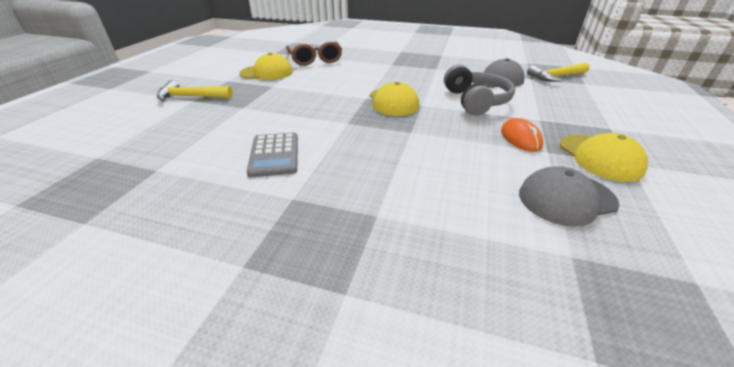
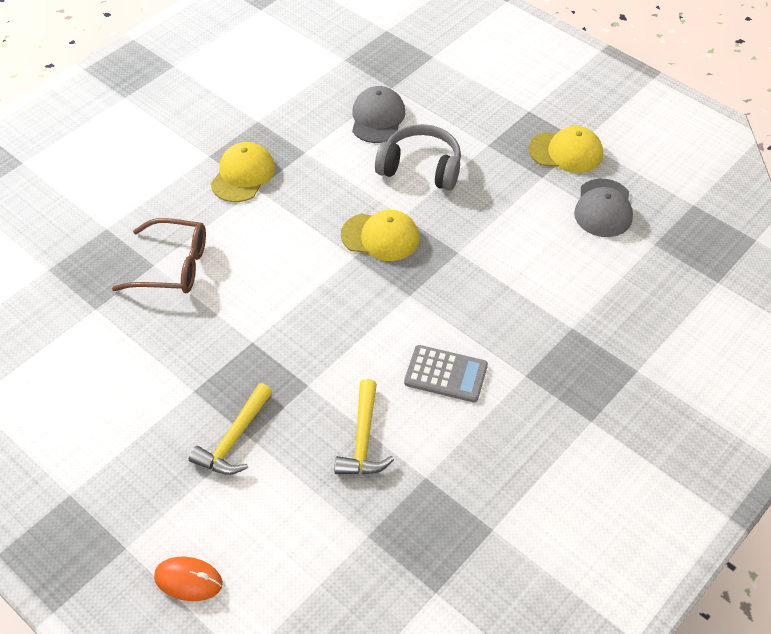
camera: 65 degrees left, 15 degrees up
(267, 72) = (191, 337): yellow cap -> yellow cap (243, 175)
(520, 138) = (512, 180): orange mouse -> orange mouse (188, 580)
(556, 77) = (402, 66): yellow hammer -> yellow hammer (363, 439)

